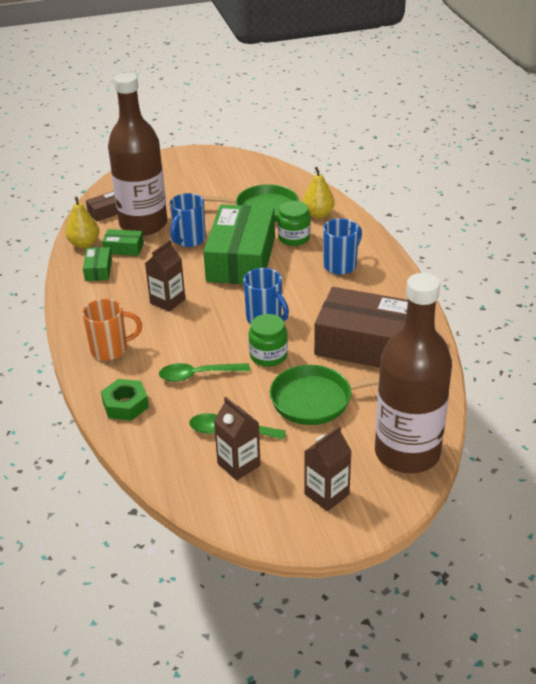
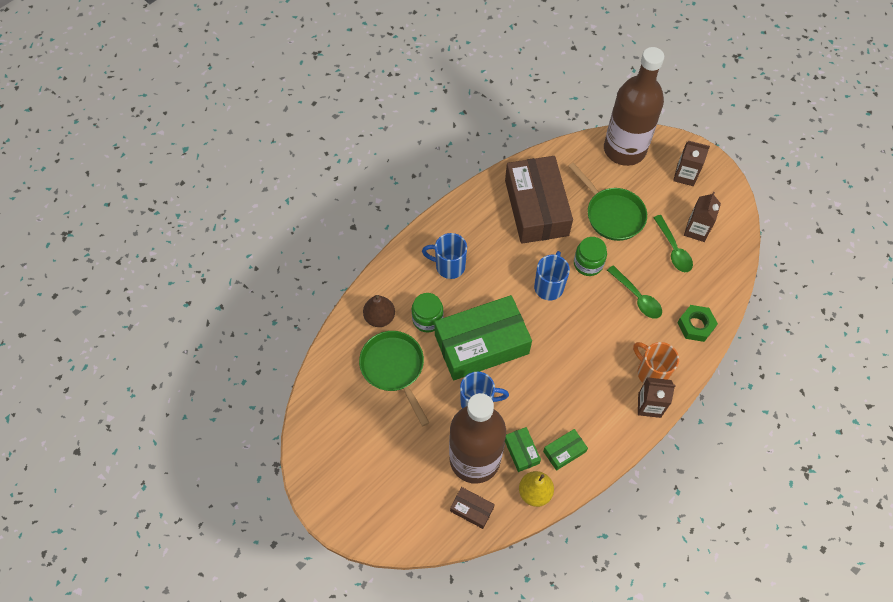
camera: 120 degrees left, 25 degrees up
(167, 301) = (571, 367): brown carton -> brown carton (649, 405)
(318, 214) = (379, 317): yellow pear -> brown pear

